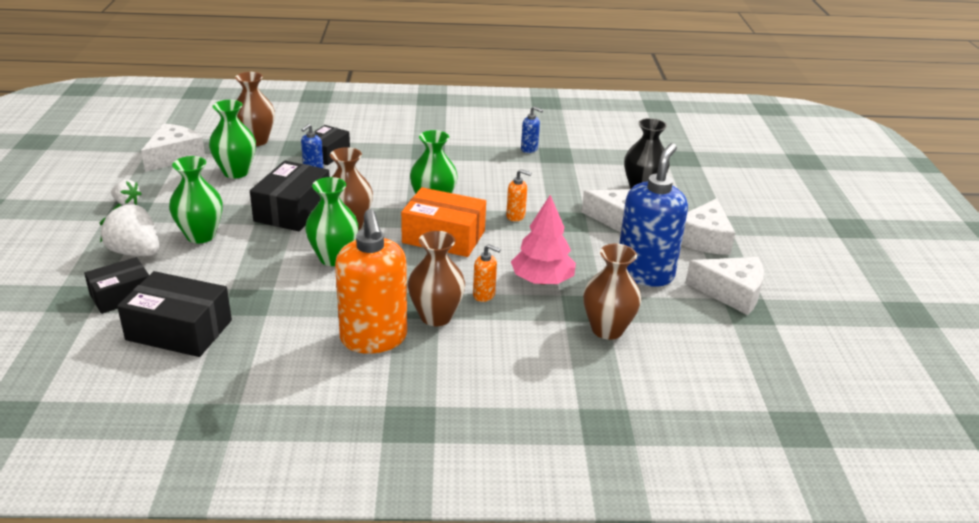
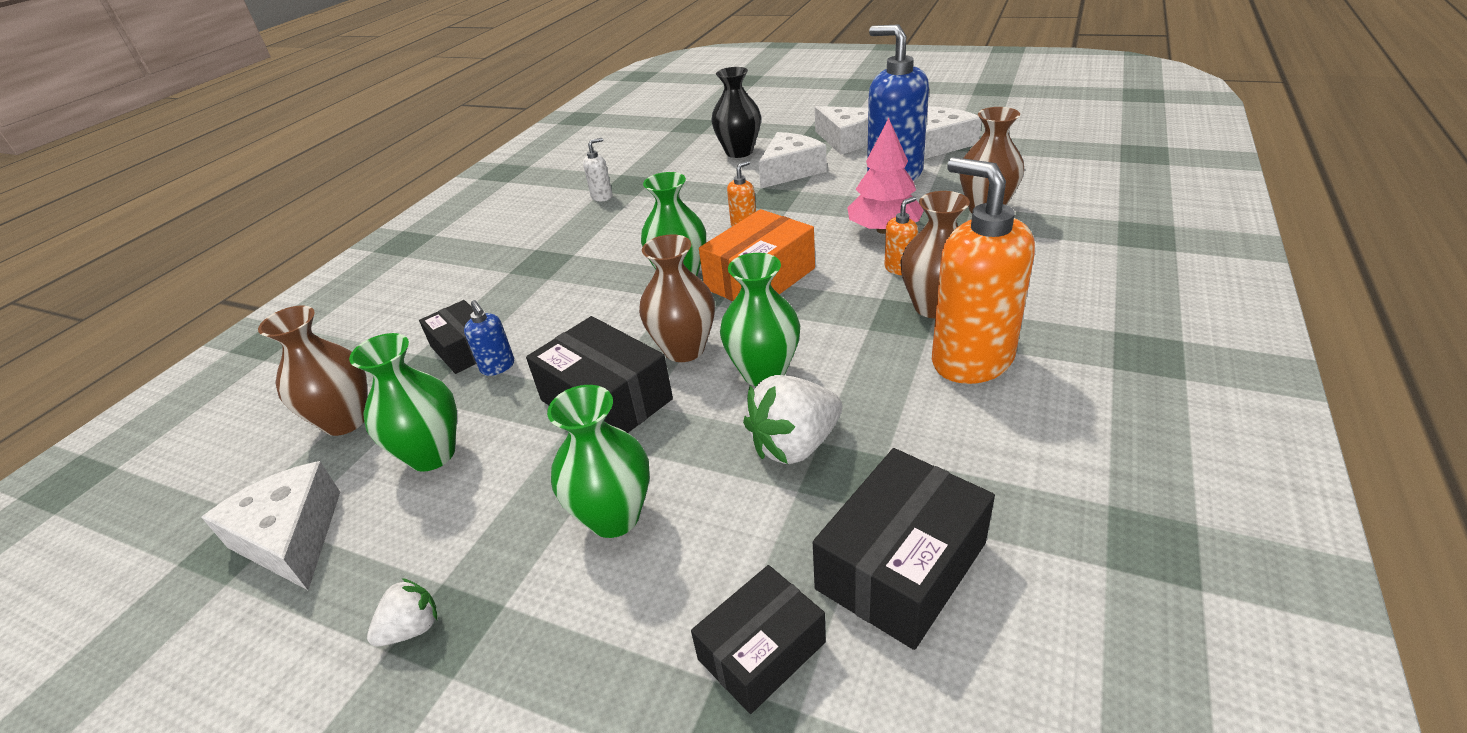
camera: 60 degrees left, 5 degrees up
(121, 295) = (761, 650): black box -> black box turned 60 degrees clockwise
(135, 252) = (616, 620): white strawberry -> white strawberry (794, 445)
(374, 339) = (971, 360): orange soap dispenser -> orange soap dispenser turned 135 degrees counterclockwise
(529, 149) = (602, 197): blue soap dispenser -> white soap dispenser

